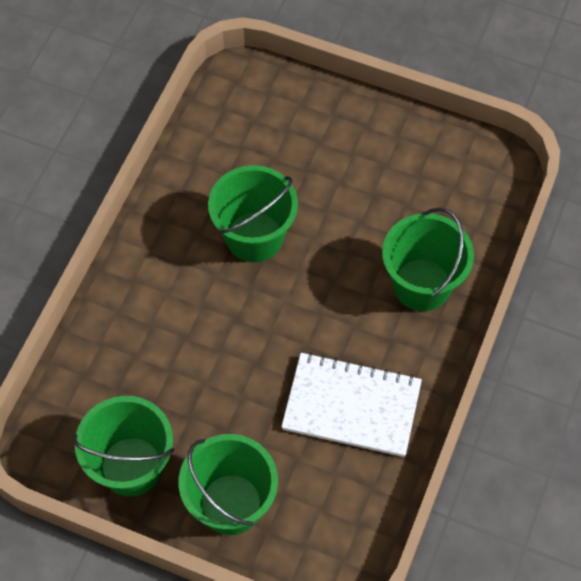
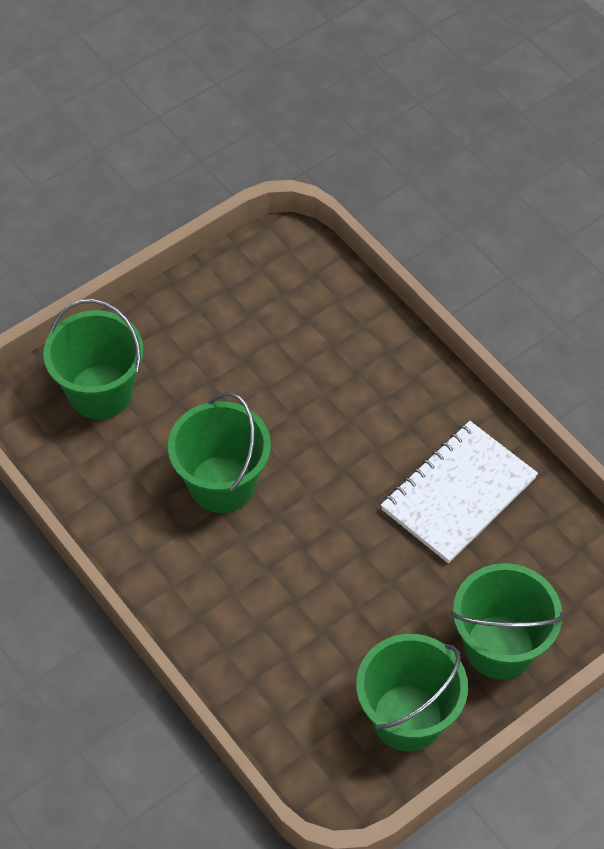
camera: 60 degrees left, 5 degrees down
(422, 285) = (368, 372): green bucket -> green bucket (100, 392)

